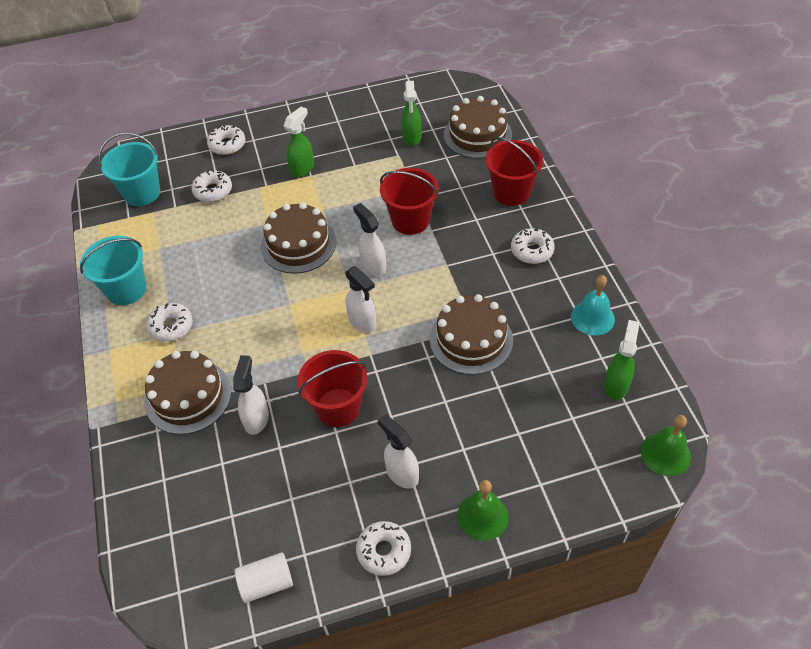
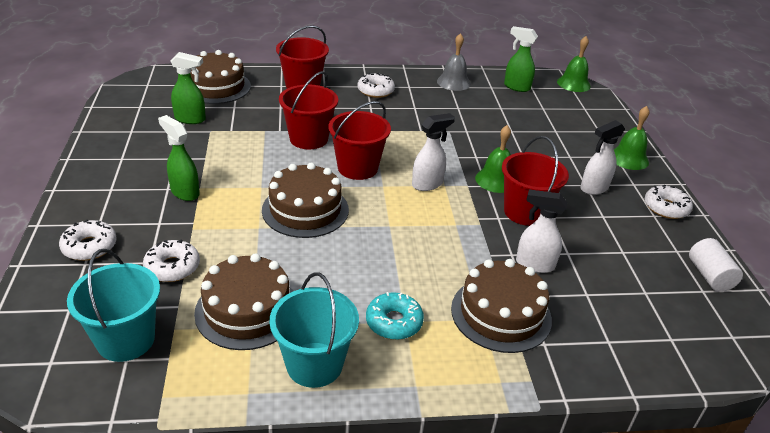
camera: 85 degrees left, 15 degrees down
(171, 326) = (394, 322): white donut -> turquoise donut
(373, 265) = (357, 168): white spray bottle -> red bucket
(388, 378) = (496, 180): none -> green bell
(471, 339) = (462, 134): brown cake -> brown cake (247, 310)
(592, 318) = (453, 82): turquoise bell -> grey bell

